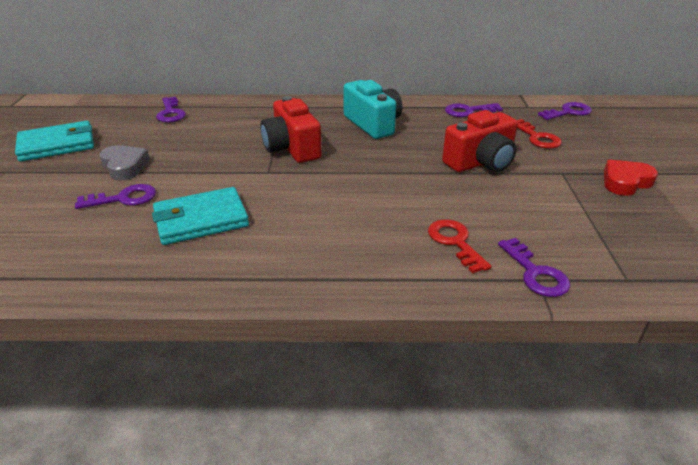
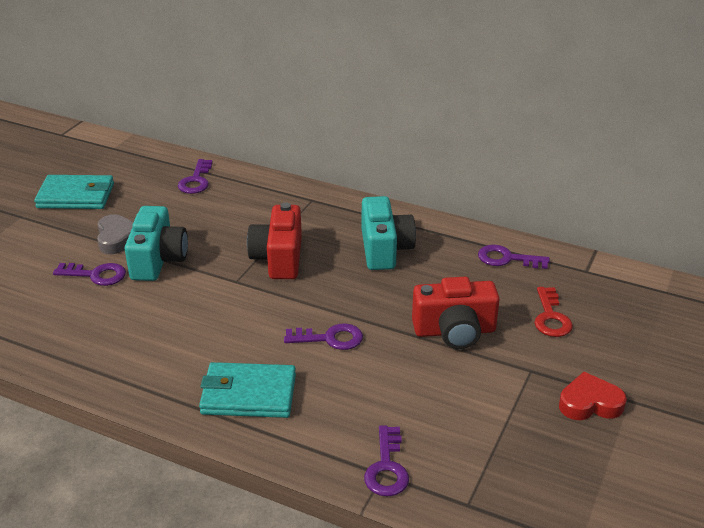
camera: 25 degrees right, 0 degrees up
(180, 173) = (158, 260): none -> turquoise camera
(201, 220) = (143, 317): turquoise wallet -> turquoise wallet (248, 394)
(455, 242) = (343, 412): red key -> none
(568, 112) = (628, 292): purple key -> purple key (330, 338)

